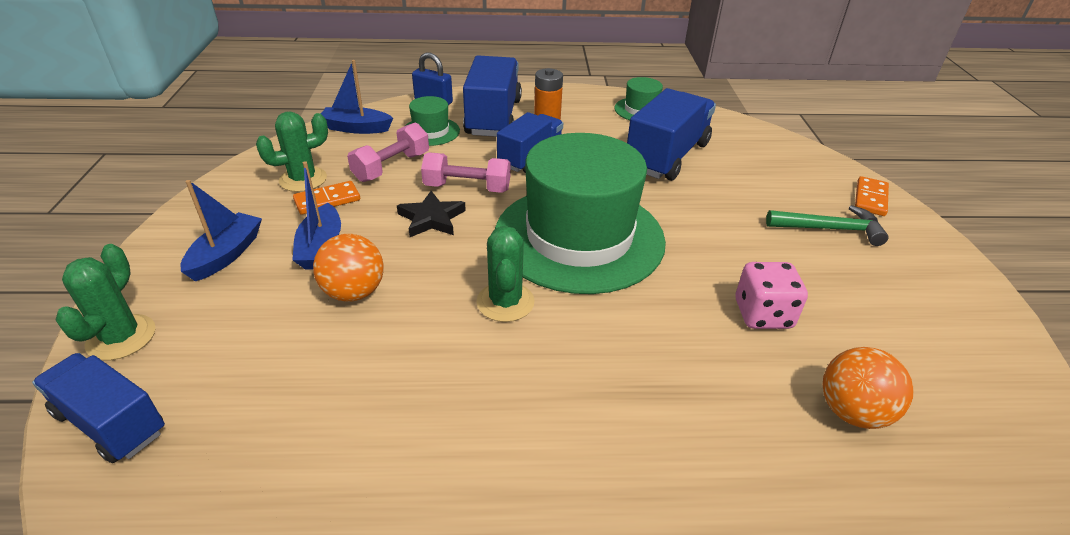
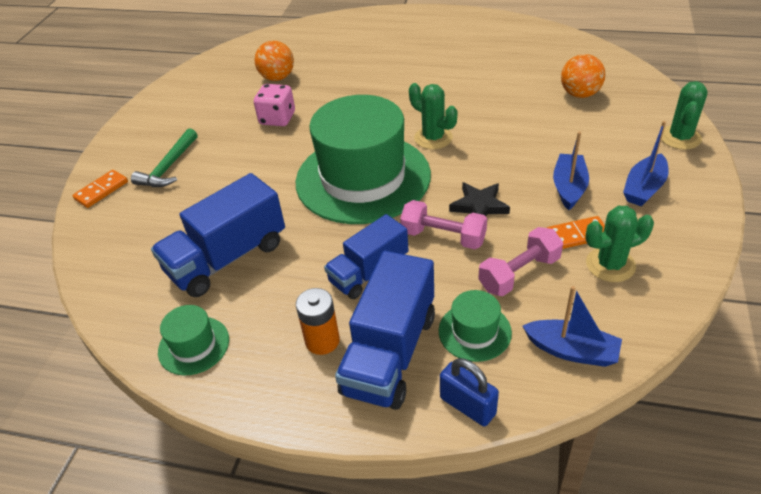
camera: 160 degrees left, 5 degrees up
(111, 423) = (651, 99): blue truck -> none
(354, 292) = (535, 152): orange ball -> orange ball (579, 94)
(505, 302) = (433, 138): green cactus -> green cactus turned 60 degrees counterclockwise
(830, 229) = (168, 167): green hammer -> green hammer turned 90 degrees counterclockwise

